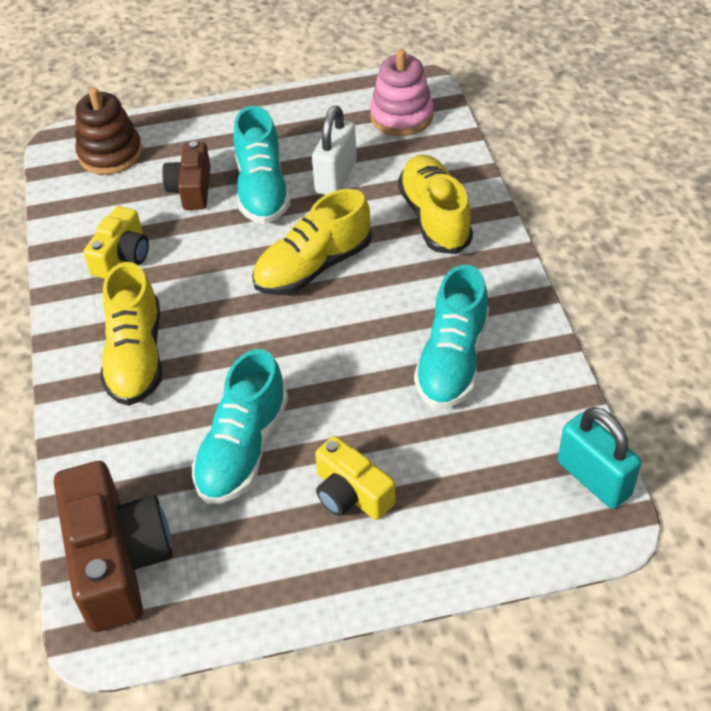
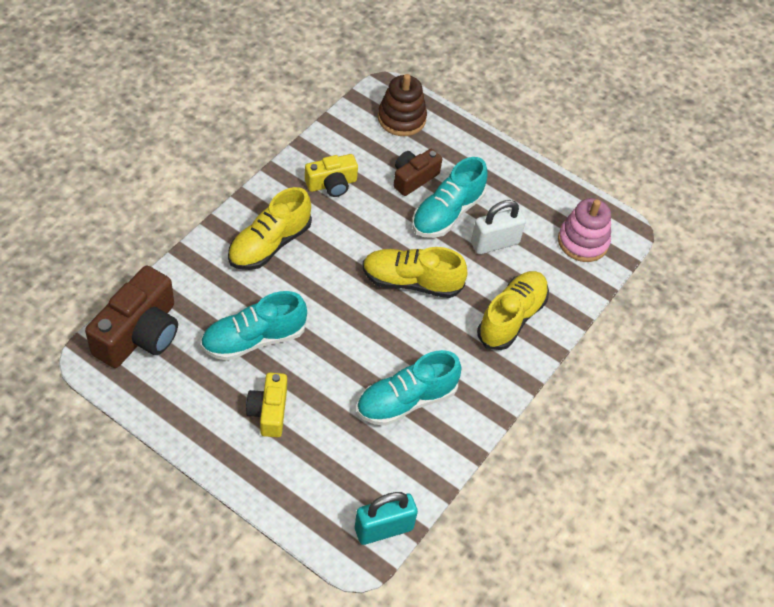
camera: 40 degrees right, 5 degrees up
(593, 479) = (384, 529): turquoise padlock -> turquoise padlock turned 60 degrees clockwise

